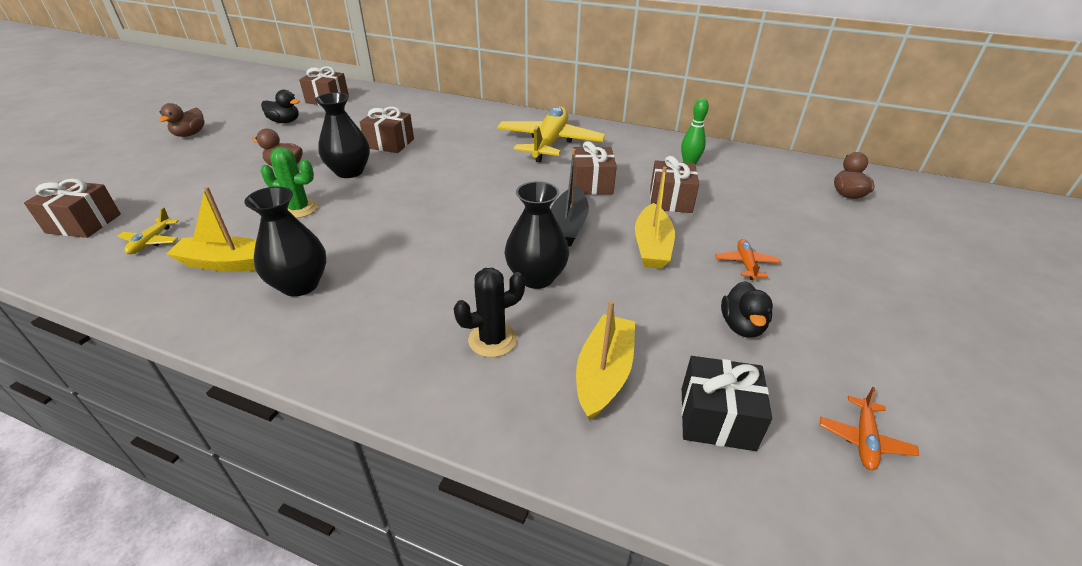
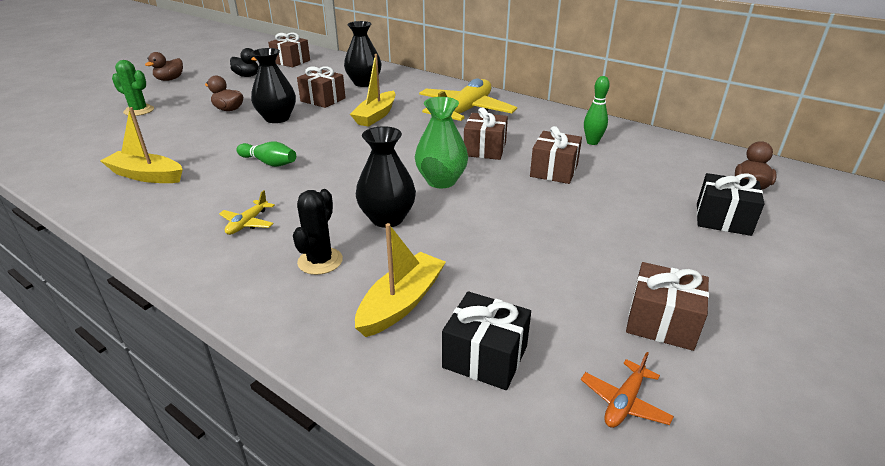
camera: 15 degrees right, 5 degrees down
(84, 223) = (61, 135): brown gift -> brown gift (661, 322)
(151, 241) = (100, 153): yellow plane -> yellow plane (248, 223)
(299, 209) = (221, 142): green cactus -> green cactus (139, 111)
(300, 285) = (190, 198): black vase -> black vase (364, 83)
(370, 228) = (269, 163): none -> green bowling pin
(492, 340) = (320, 261): black cactus -> black cactus turned 60 degrees counterclockwise
(568, 226) = (441, 181): black boat -> green vase
(652, 246) = (511, 207): yellow boat -> yellow boat (376, 116)
(741, 326) = (558, 285): black duck -> none
(745, 264) = (596, 234): orange plane -> none
(843, 232) = (723, 219): none -> black gift

